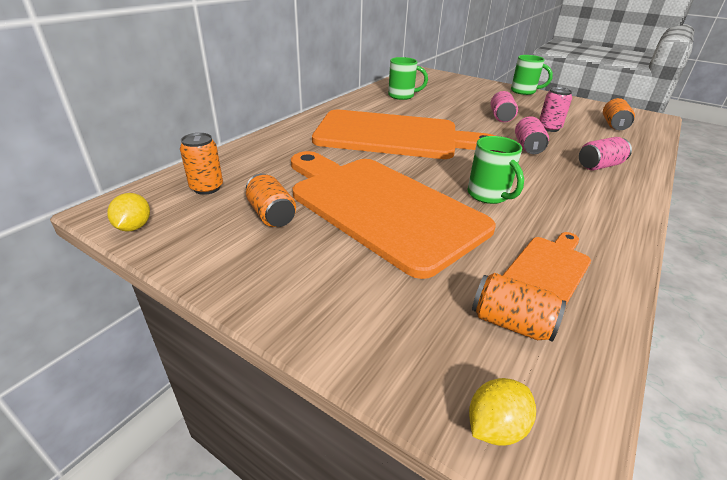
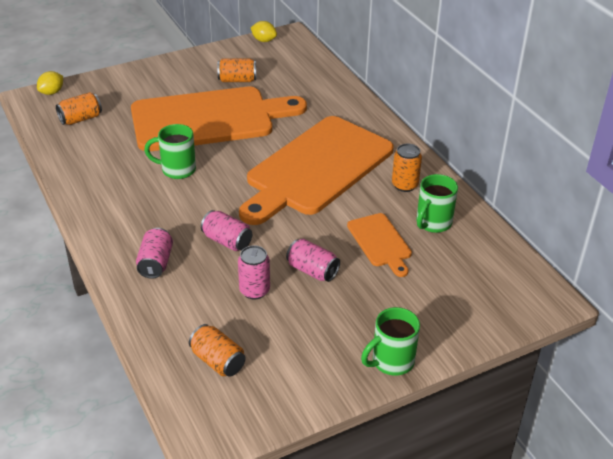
camera: 120 degrees right, 5 degrees up
(207, 188) = (291, 65): orange can -> orange can (404, 185)
(495, 427) = (52, 92): yellow lemon -> yellow lemon turned 45 degrees clockwise
(548, 269) = (93, 150): orange cutting board -> orange cutting board (380, 242)

